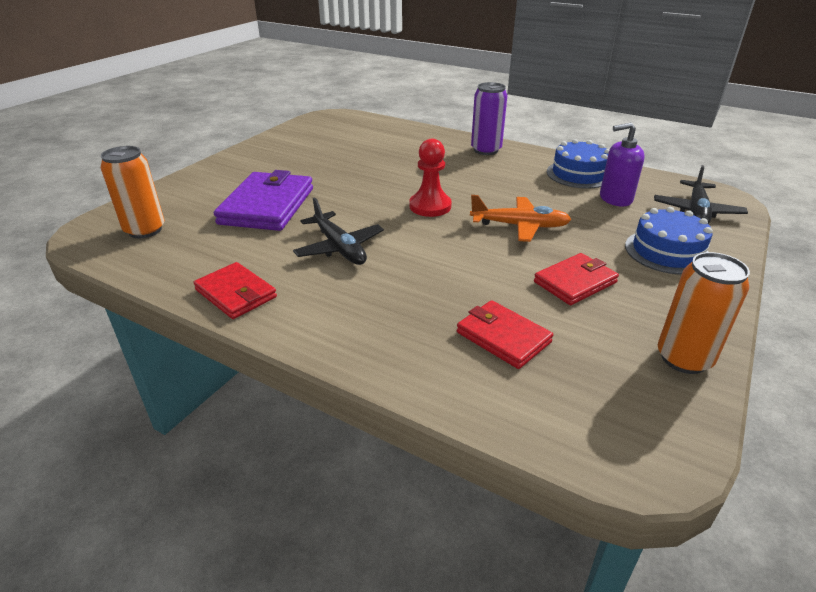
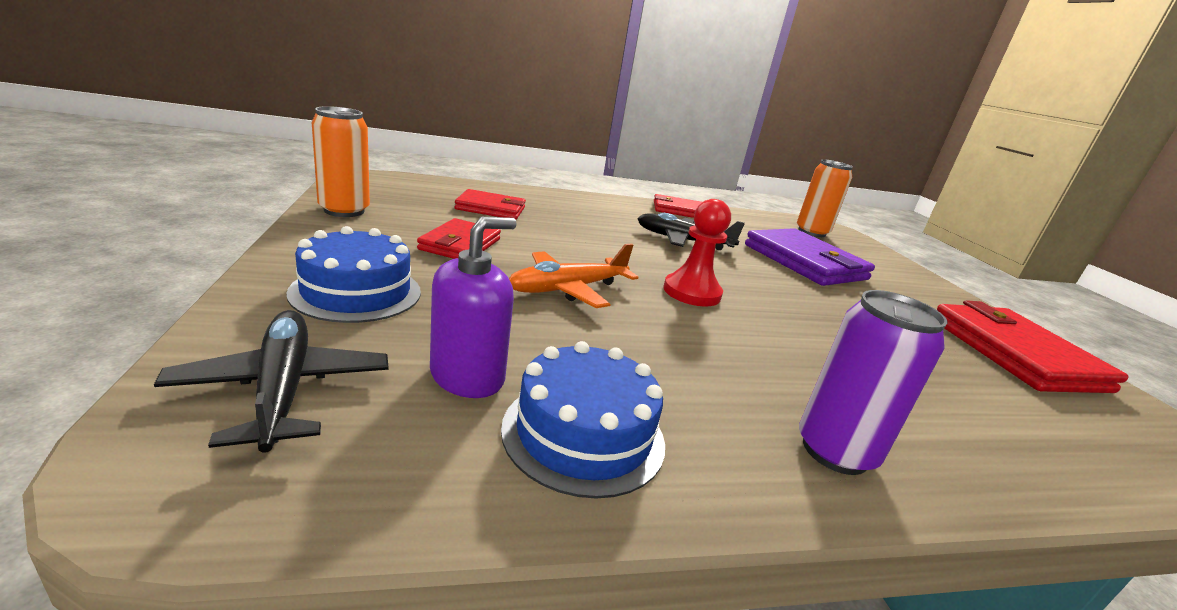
camera: 135 degrees right, 10 degrees down
(298, 143) = (1015, 353): none -> red wallet

